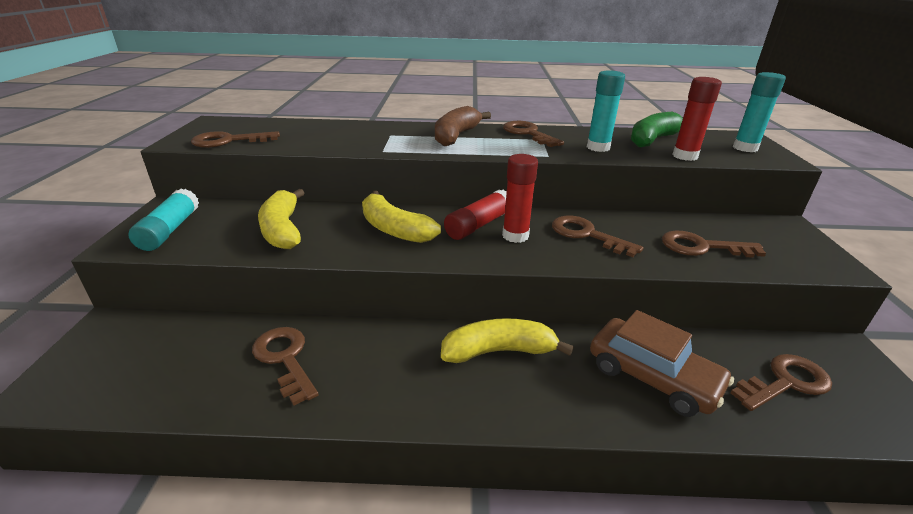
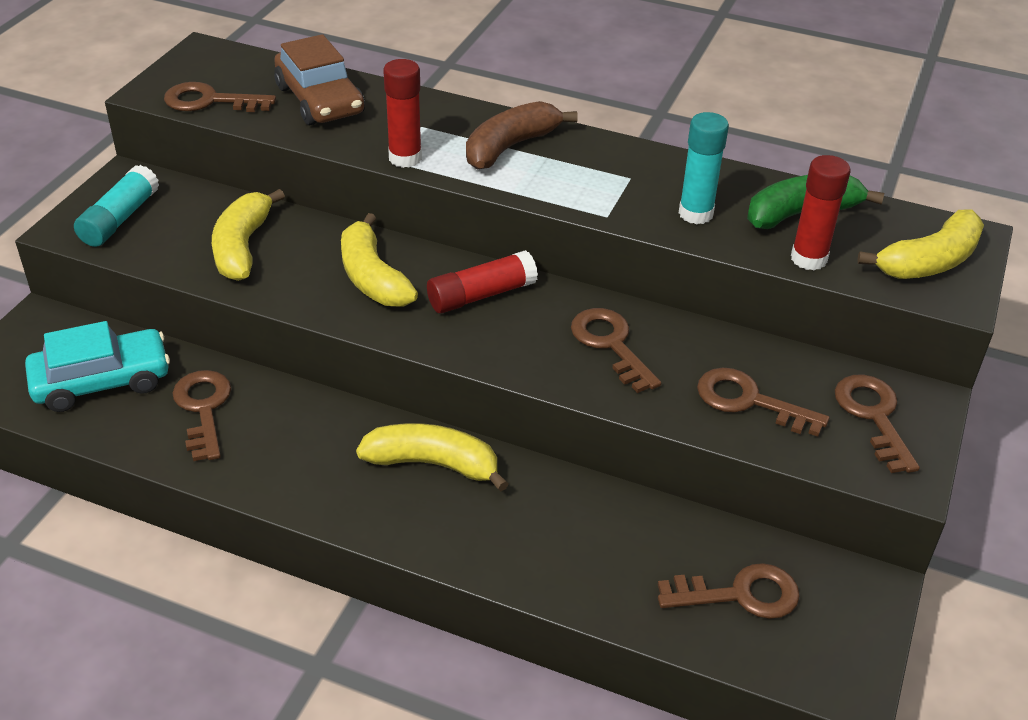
camera: 20 degrees right, 10 degrees up
(180, 360) = (102, 381): none -> turquoise car
(515, 236) = (515, 323): red glue stick -> red glue stick (405, 158)
(528, 133) = (619, 161): brown key -> brown key (873, 416)
(652, 376) = (586, 542): brown car -> brown car (320, 100)
(745, 148) = (929, 262): turquoise glue stick -> yellow banana

